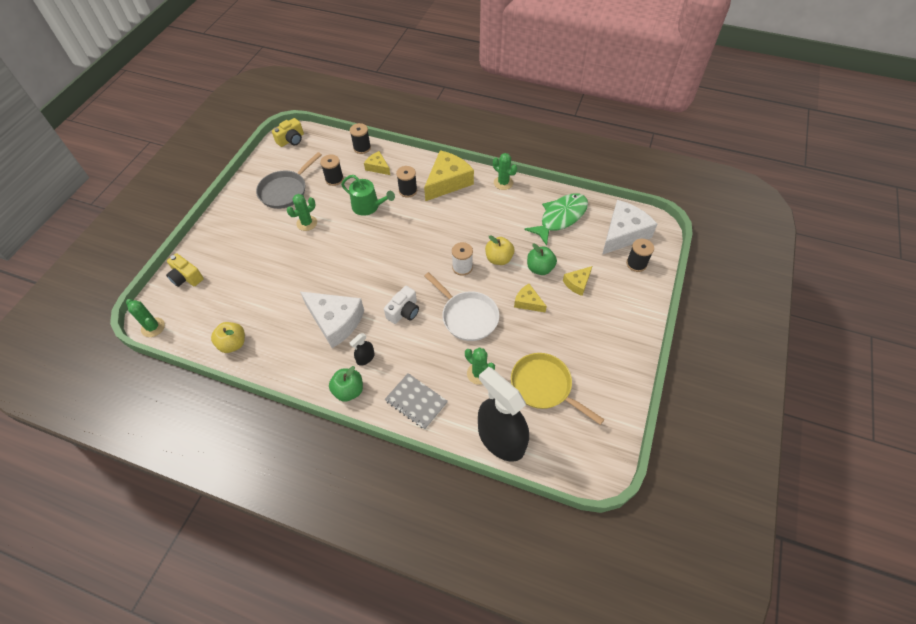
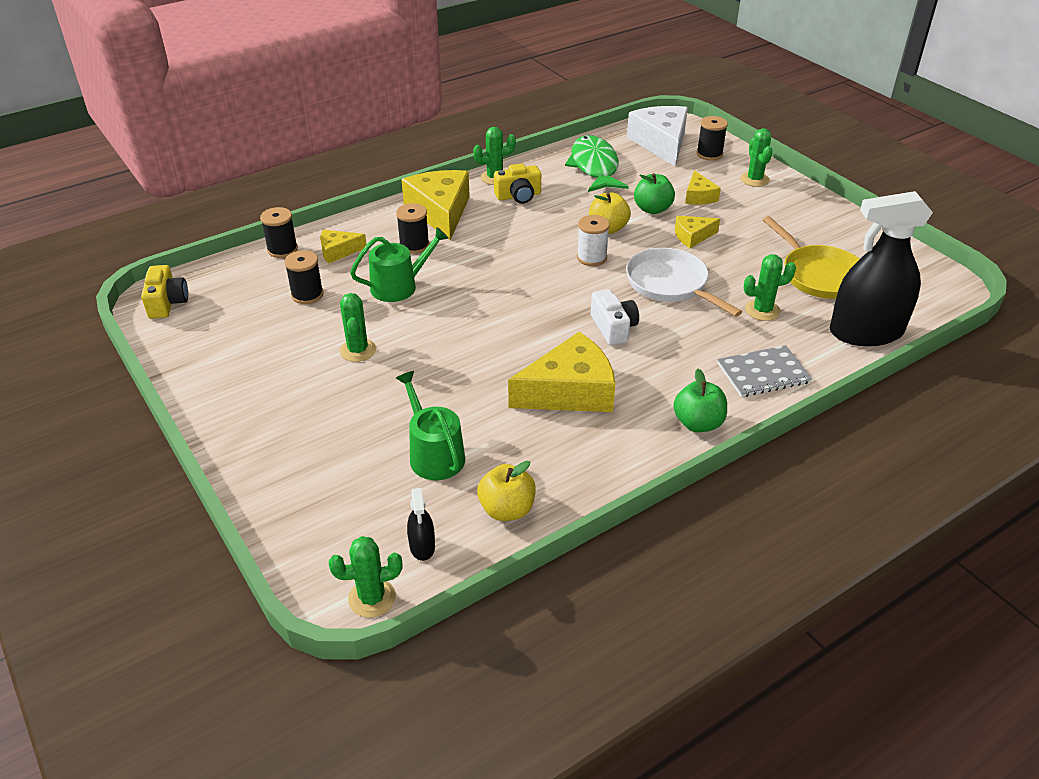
camera: 55 degrees left, 15 degrees down
(186, 277) = (308, 518): yellow camera -> yellow camera (518, 196)
(253, 295) = (433, 454): none -> green watering can
(285, 190) = (265, 346): grey pan -> none
(335, 321) = (570, 391): white cheese -> yellow cheese
(365, 358) = (657, 388): black spray bottle -> black spray bottle (422, 546)
(467, 316) = (670, 284): white pan -> white pan turned 120 degrees counterclockwise
(544, 387) = (818, 275): yellow pan -> yellow pan turned 105 degrees counterclockwise
(629, 302) = (754, 179): none -> green cactus

